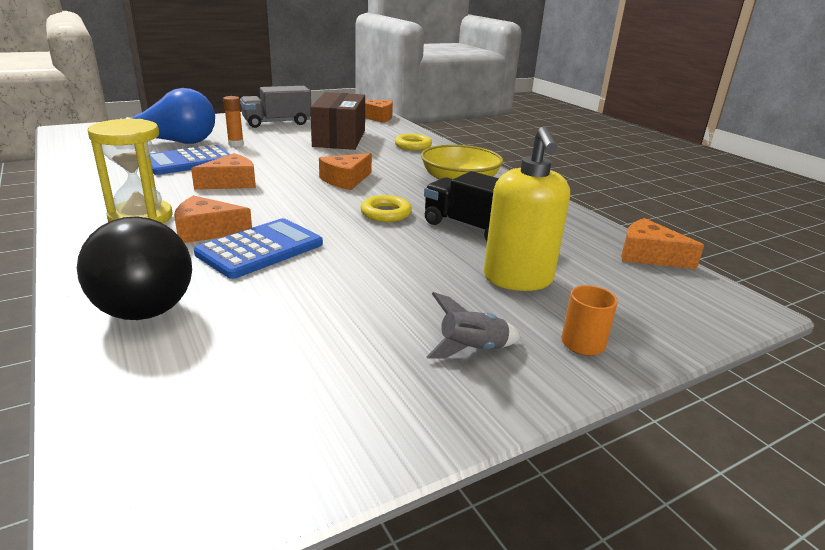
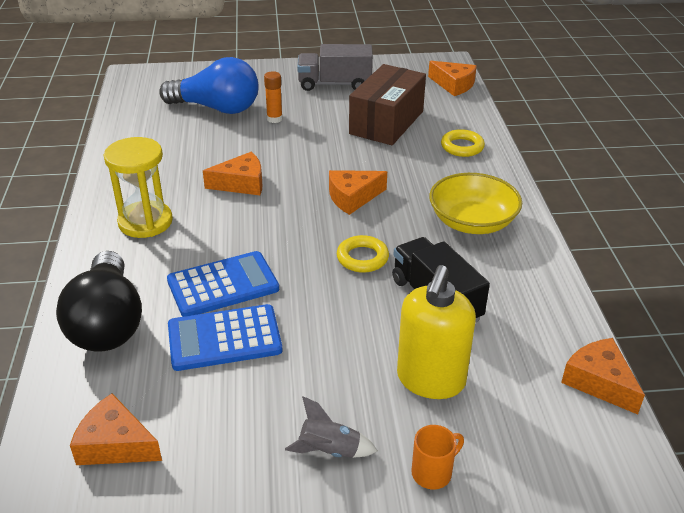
camera: 25 degrees right, 10 degrees up
(188, 161) = (218, 143): blue calculator -> blue calculator (224, 338)
(207, 231) = (190, 251): orange cheese -> orange cheese (115, 444)

